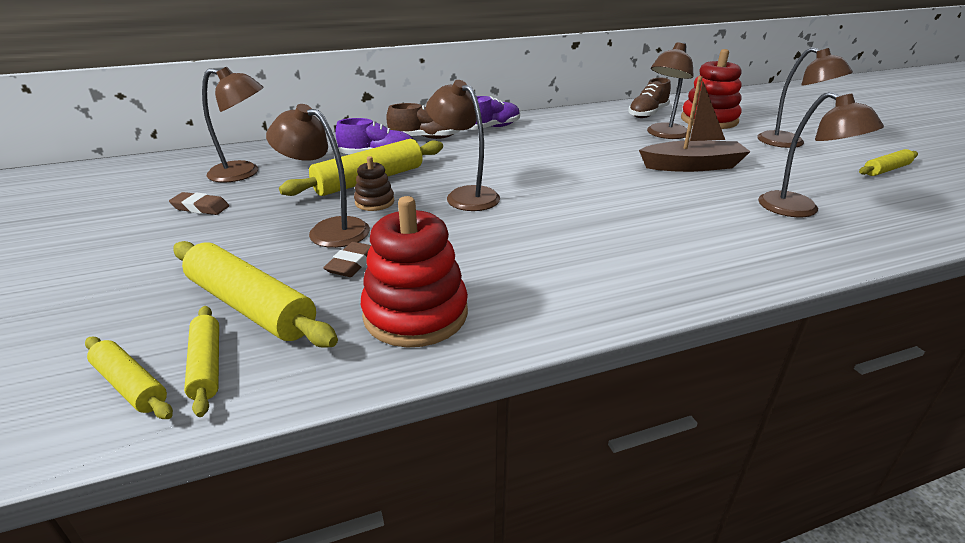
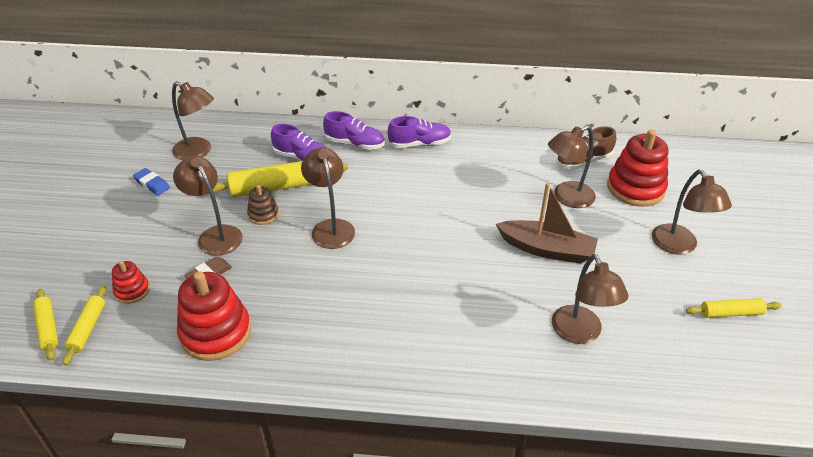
camera: 25 degrees right, 10 degrees up
(200, 208) = (152, 184): brown eraser -> blue eraser
(251, 306) = (132, 291): yellow rolling pin -> red stacking toy
(425, 138) = (355, 144): brown shoe -> purple shoe

